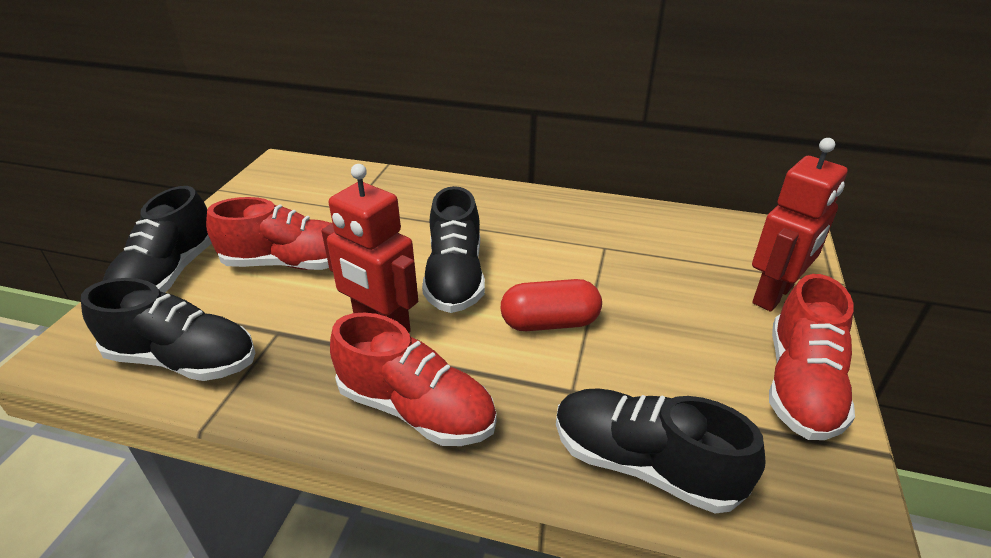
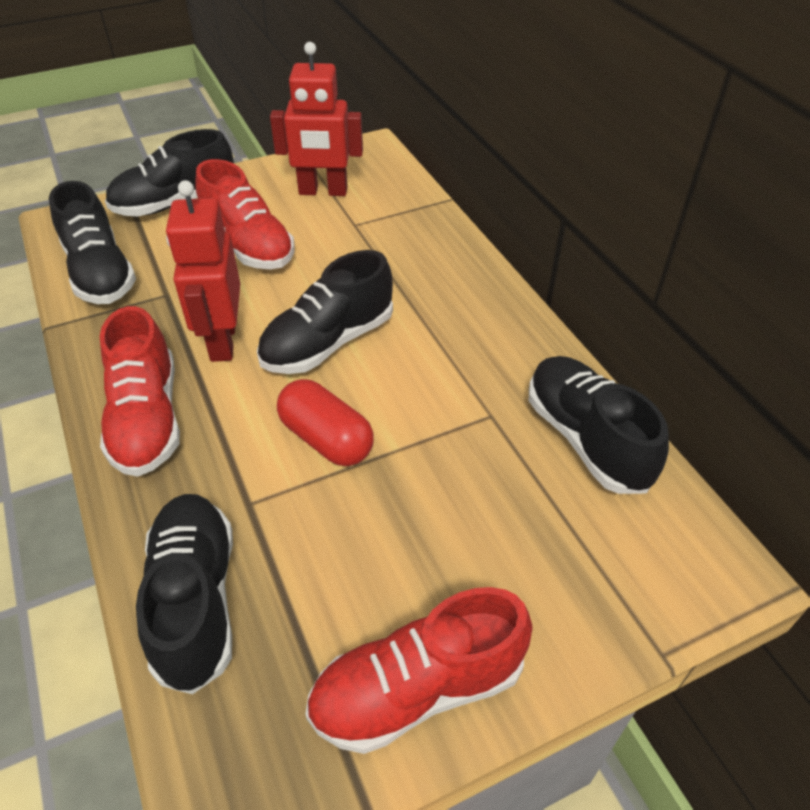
camera: 50 degrees right, 10 degrees up
(660, 226) = (586, 439): none -> black shoe
(773, 295) = (563, 601): red robot -> red robot (323, 191)

